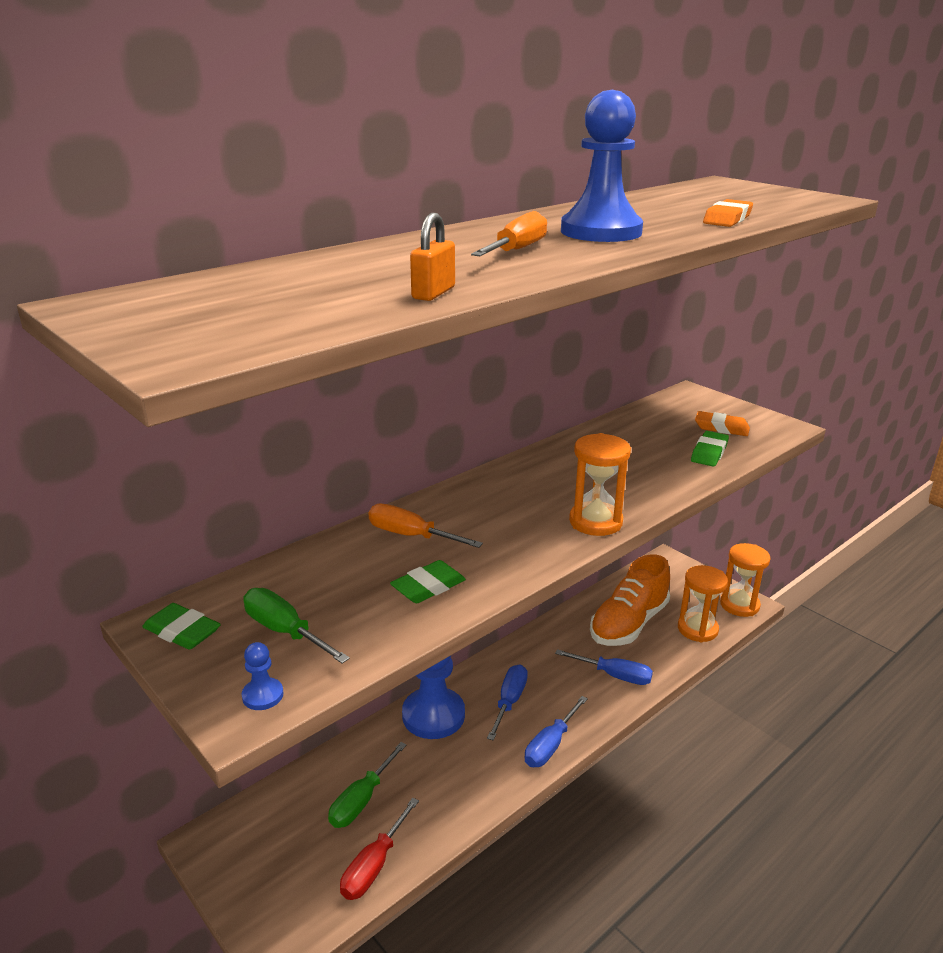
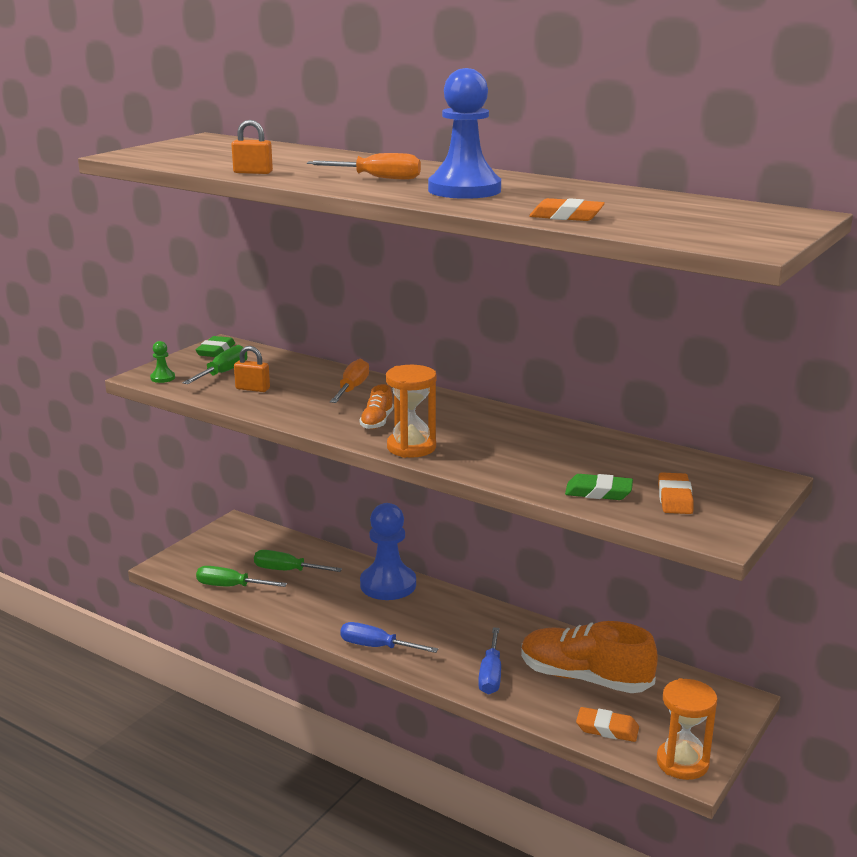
camera: 75 degrees right, 5 degrees down
(263, 695) = (162, 378): blue pawn -> green pawn
(365, 610) = (252, 389): none -> orange padlock
(374, 865) = (231, 586): red screwdriver -> green screwdriver
(428, 587) = (286, 402): green eraser -> none
(509, 702) = (422, 619): blue screwdriver -> none
(519, 532) = (377, 422): none -> orange shoe
(697, 629) = (607, 729): orange hourglass -> orange eraser

